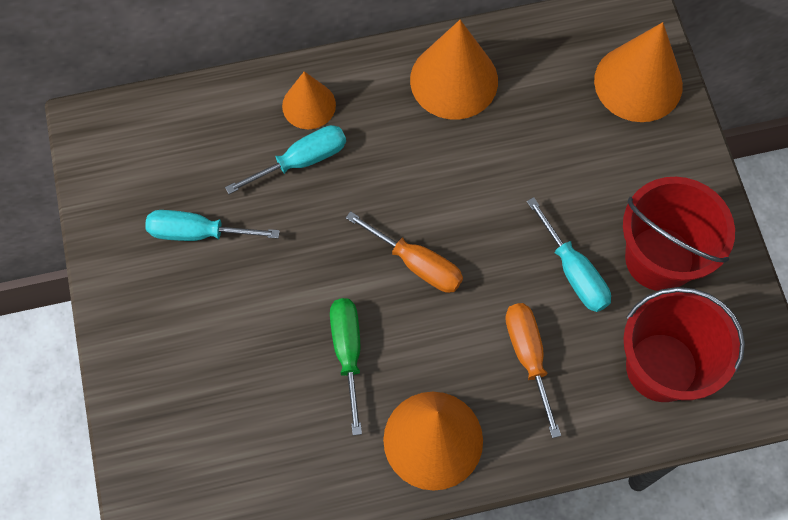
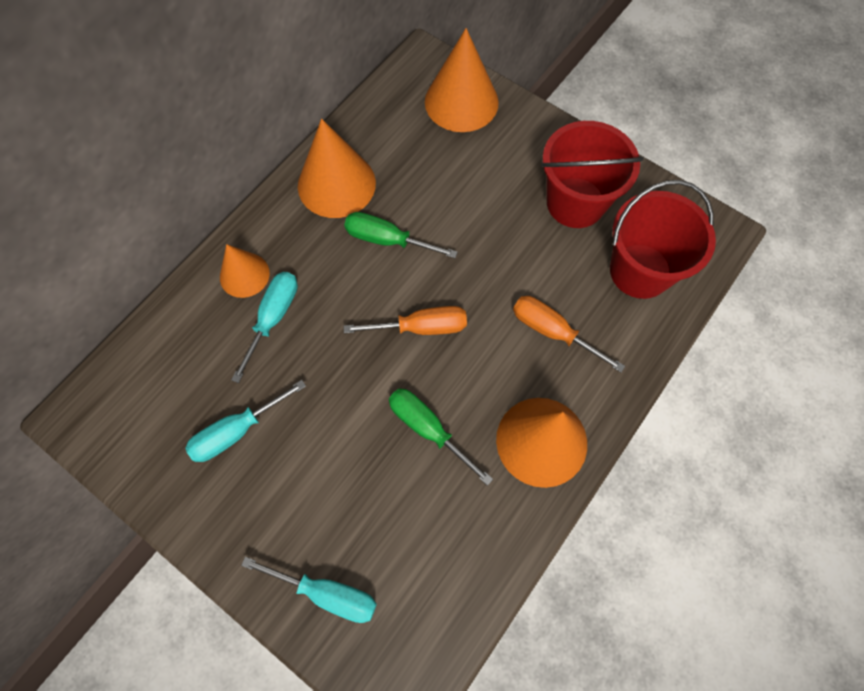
camera: 40 degrees left, 0 degrees up
(454, 164) = (387, 240): none -> green screwdriver
(573, 272) = (530, 252): turquoise screwdriver -> turquoise screwdriver (327, 593)

